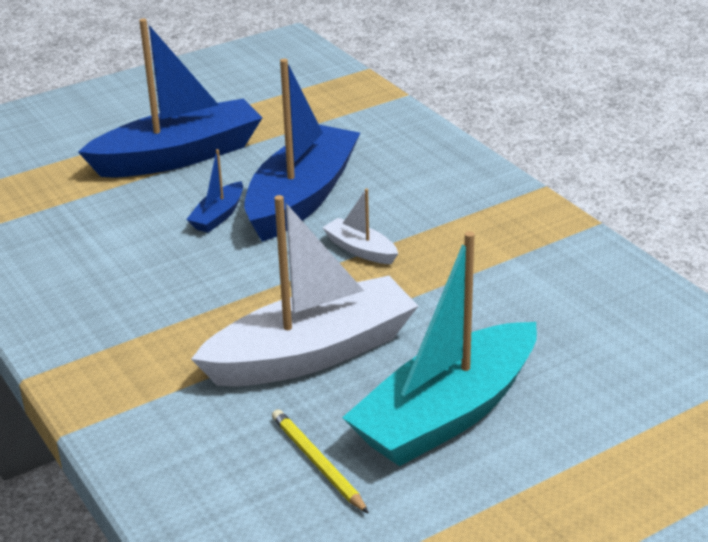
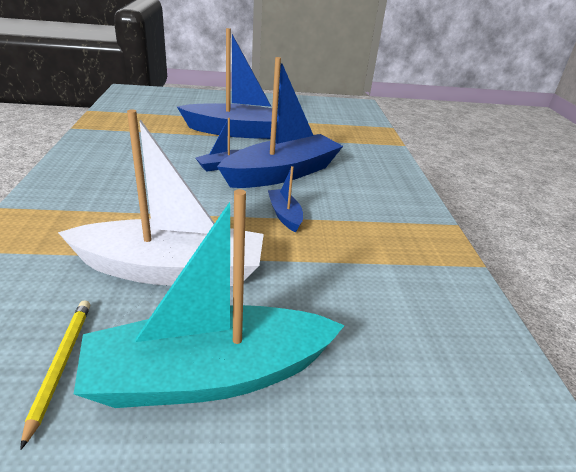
camera: 25 degrees right, 0 degrees up
(360, 250) = (285, 215): white boat -> blue boat

